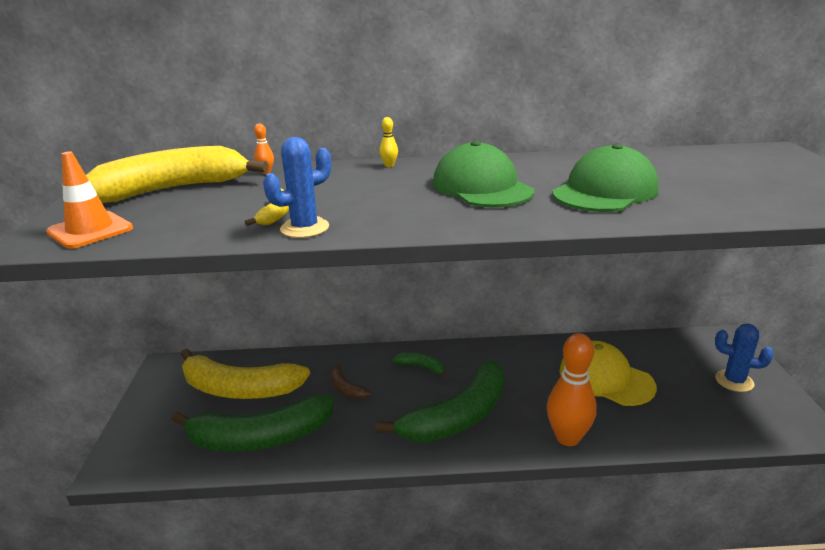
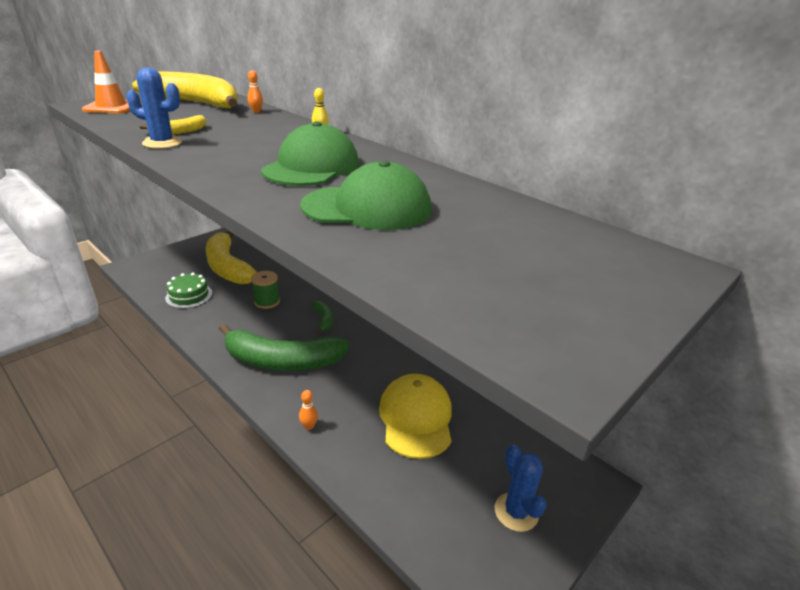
camera: 45 degrees right, 5 degrees up
(259, 438) = (189, 296): green banana -> green cake
(346, 388) = (267, 301): brown banana -> green spool
(567, 438) = (309, 426): orange bowling pin -> orange bowling pin, size x0.41

